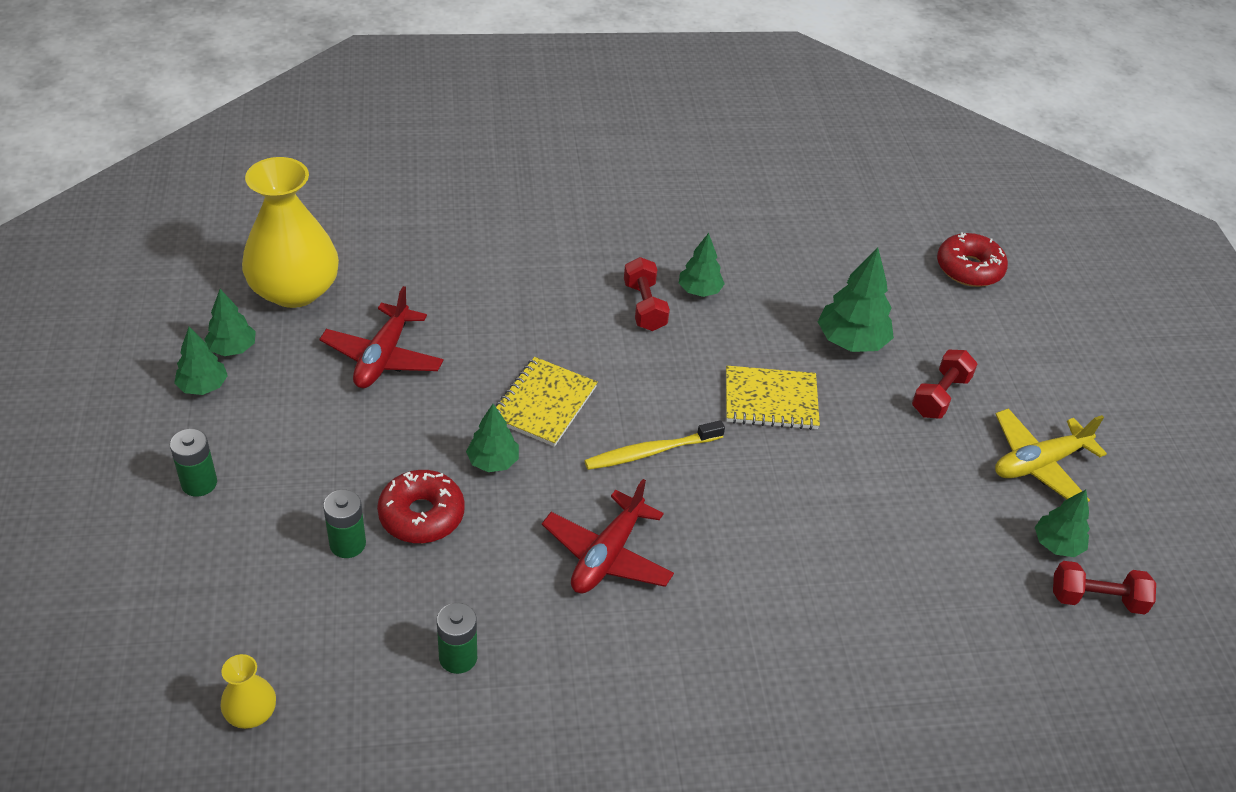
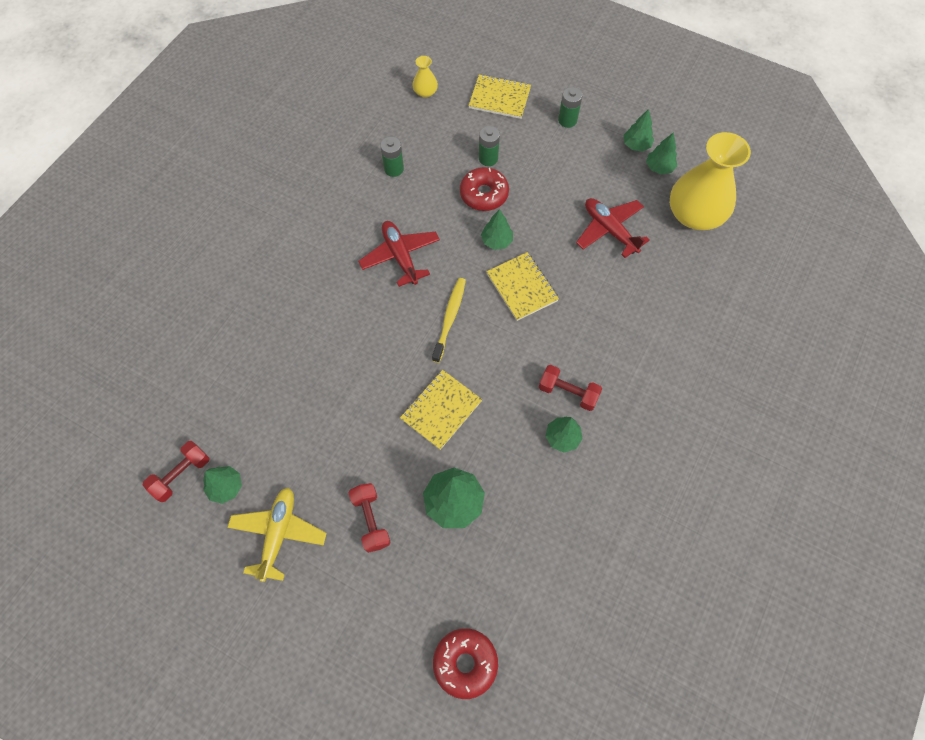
camera: 130 degrees right, 20 degrees up
(201, 593) = (499, 98): none -> yellow notebook

